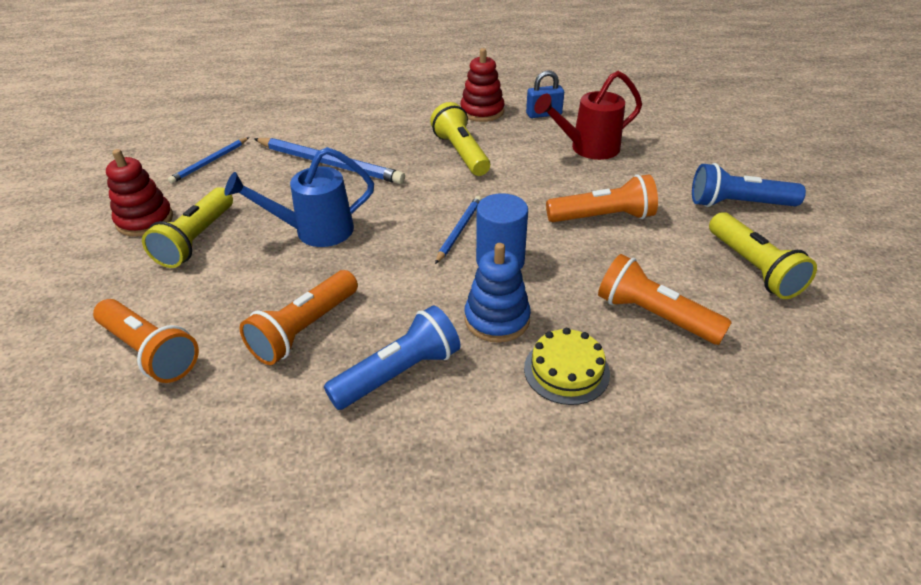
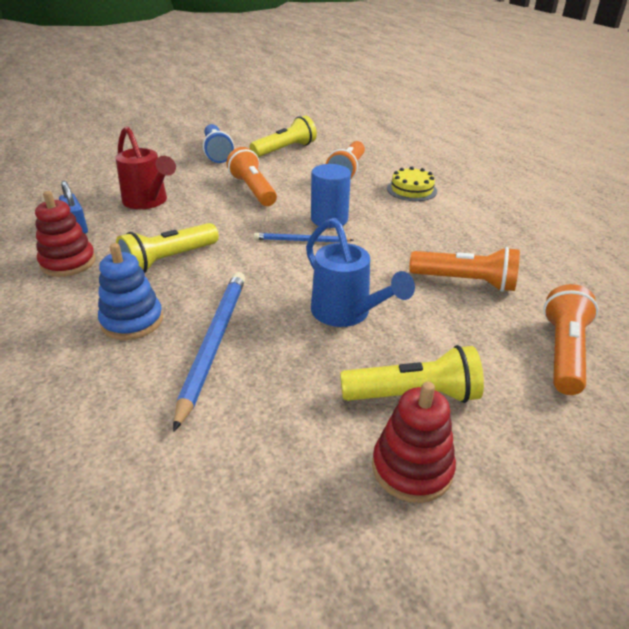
camera: 110 degrees left, 5 degrees down
(210, 162) = (242, 469): blue pencil -> none
(399, 373) = (464, 236): blue flashlight -> none
(497, 319) = (389, 213): blue stacking toy -> blue stacking toy (132, 321)

